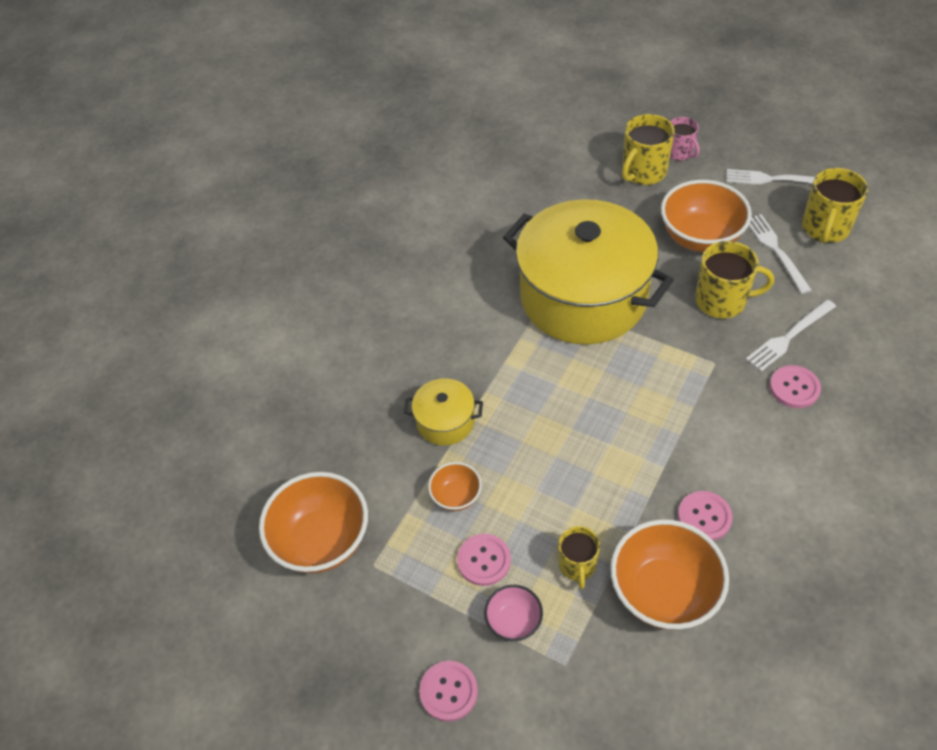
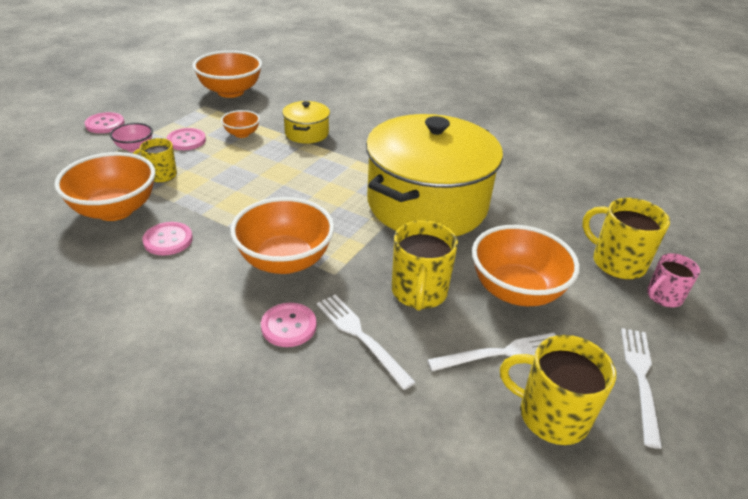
camera: 85 degrees right, 15 degrees down
(708, 404) = (285, 261): none -> orange bowl

